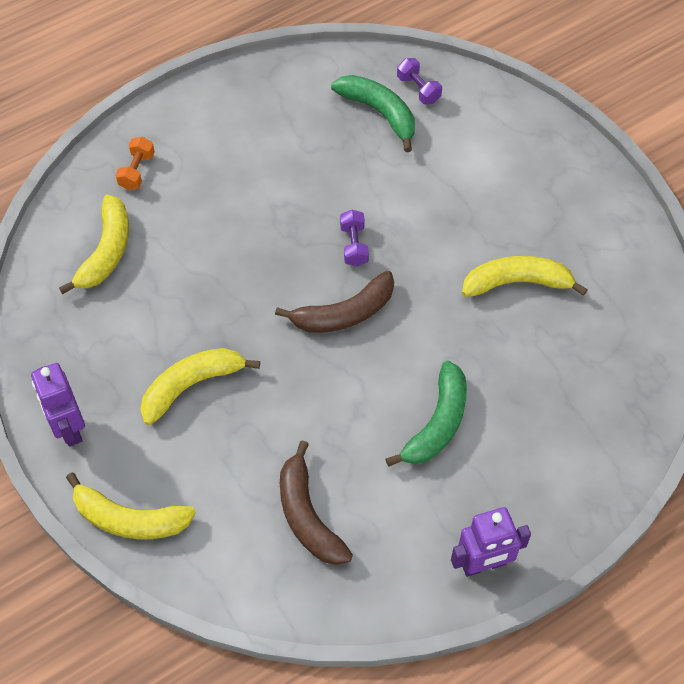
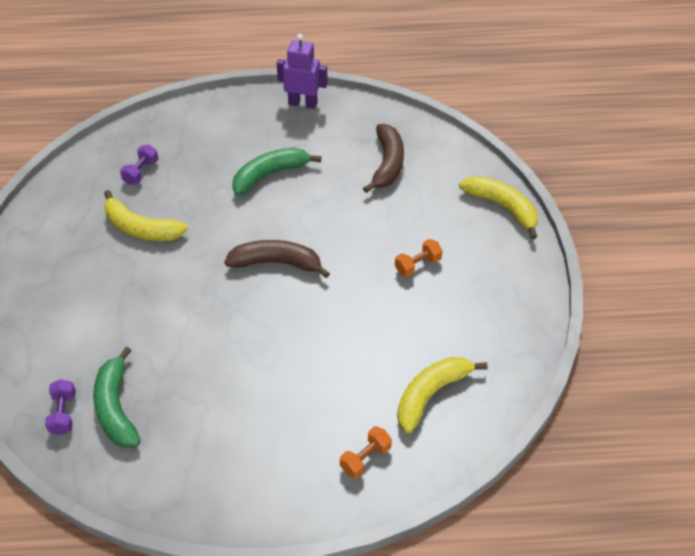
camera: 150 degrees left, 10 degrees down
(69, 428) = (521, 277): purple robot -> none
(191, 385) = (417, 265): yellow banana -> orange dumbbell
(354, 245) = (231, 306): purple dumbbell -> purple dumbbell (141, 172)

